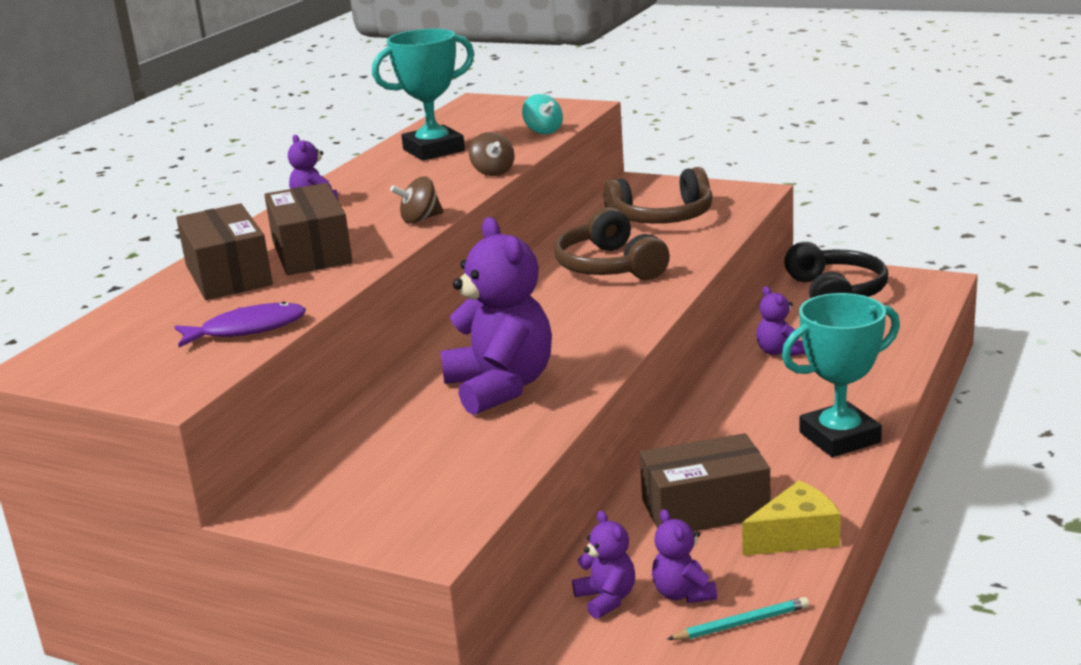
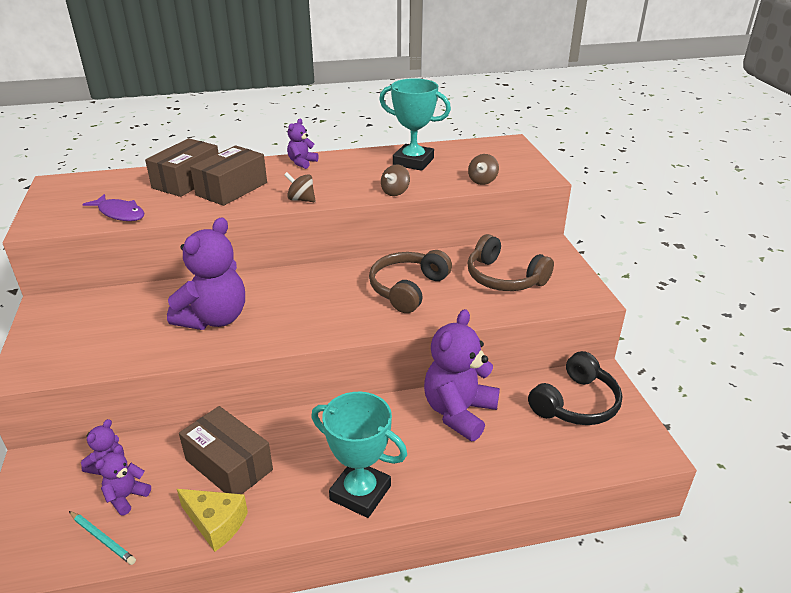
camera: 50 degrees right, 10 degrees up
(543, 131) = (482, 181): turquoise spinning top -> brown spinning top
(779, 352) = (459, 412): purple teddy bear -> purple teddy bear, size x2.07

